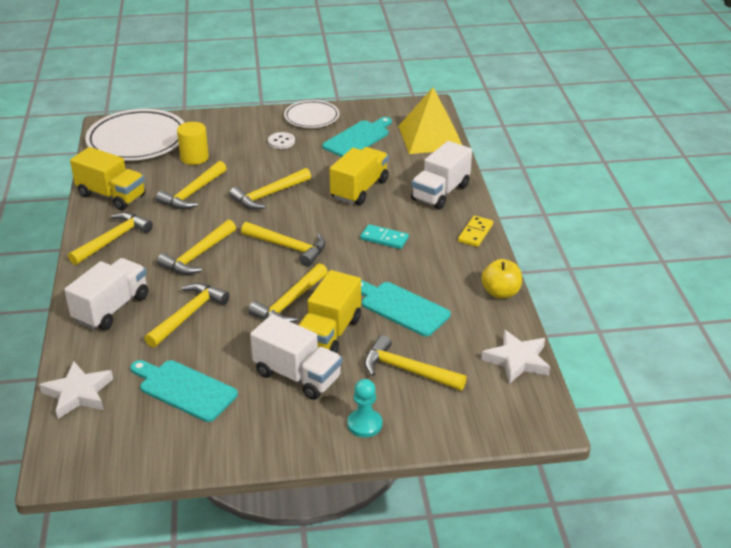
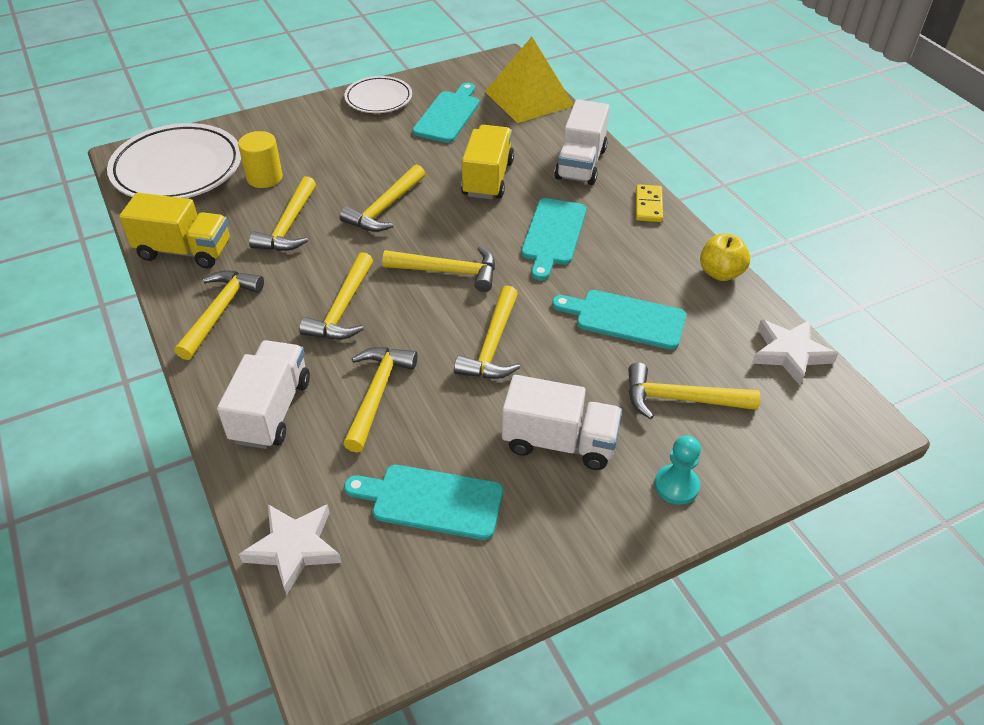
camera: 20 degrees left, 10 degrees up
(281, 142) = (360, 136): white button -> none
(329, 333) = (563, 374): yellow truck -> none
(384, 239) = (553, 235): turquoise domino -> turquoise cutting board

